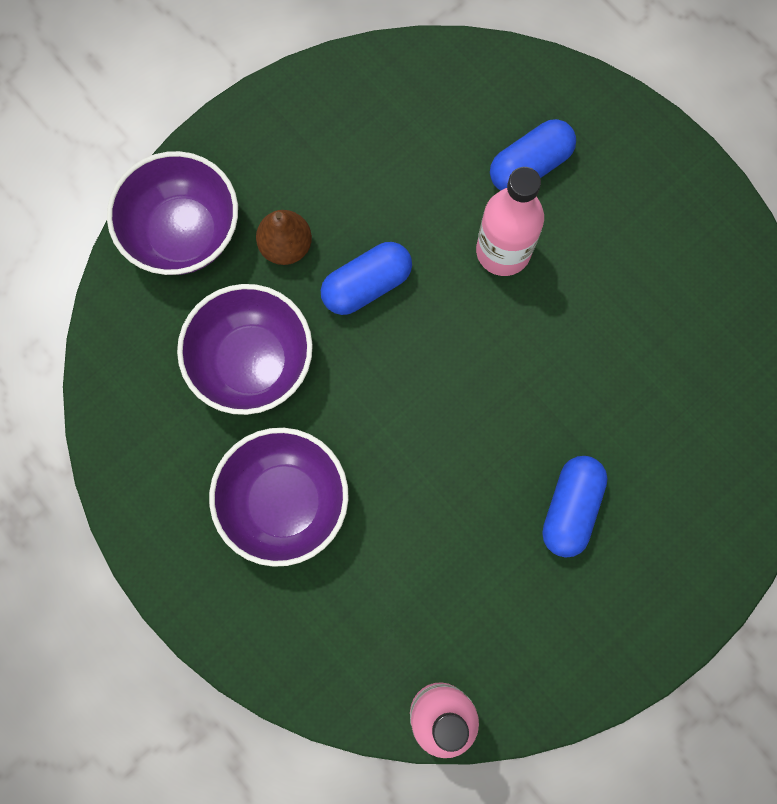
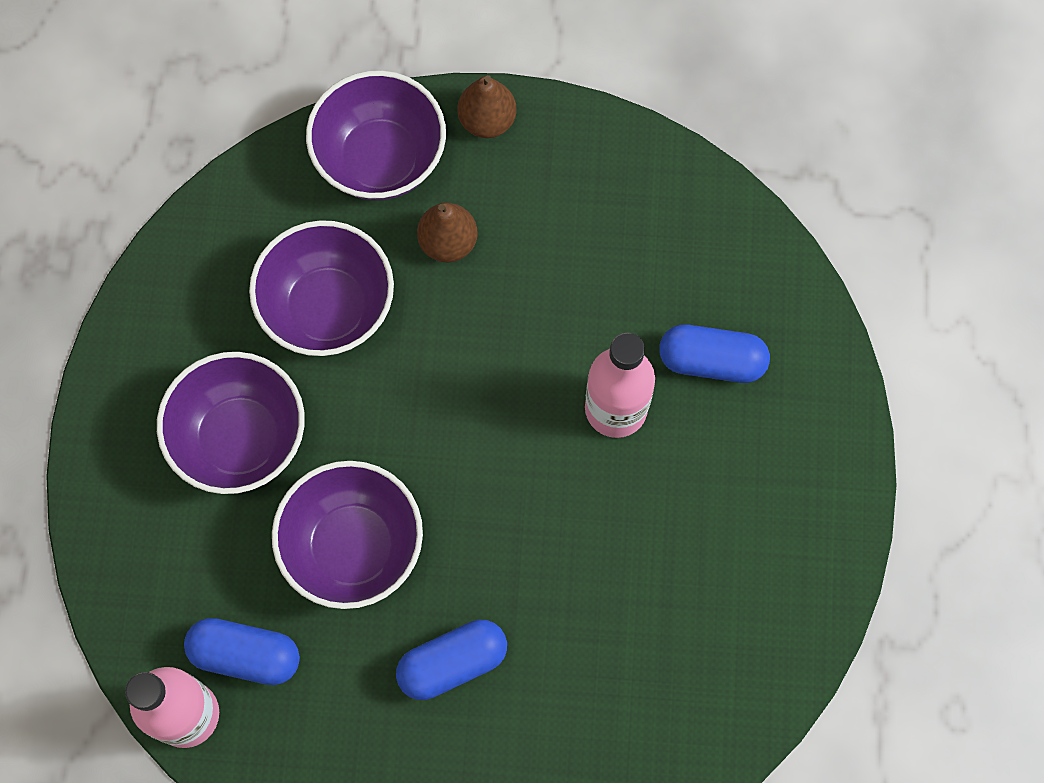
camera: 45 degrees right, 5 degrees down
(228, 143) = (487, 121): none -> brown pear
(366, 285) = (478, 332): blue capsule -> blue capsule (246, 655)
(432, 499) = (353, 547): none -> purple bowl

